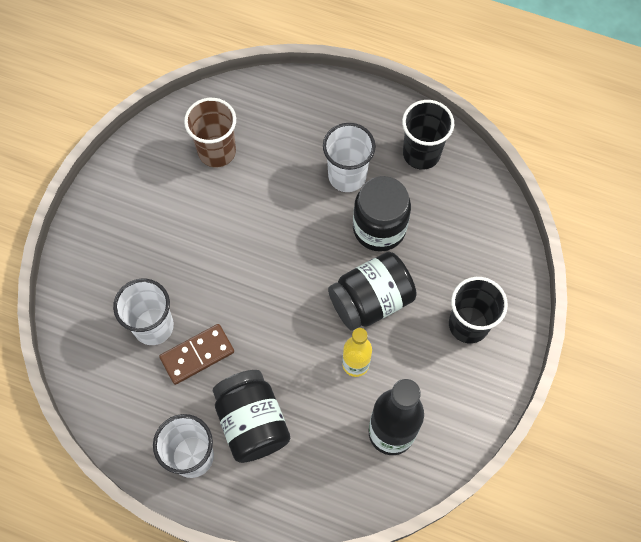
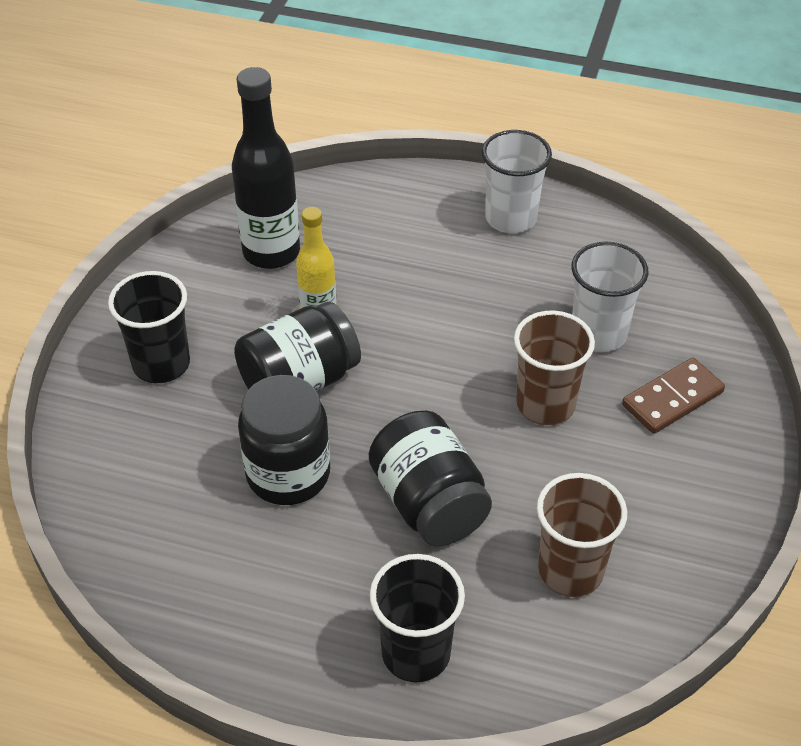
camera: 175 degrees right, 20 degrees down
(197, 355) = (530, 308): brown domino -> brown domino (672, 398)
(205, 268) = (545, 405): none -> brown cup
(252, 422) = (445, 250): black jar -> black jar (429, 503)
(347, 176) = (343, 548): white cup -> none
(421, 153) = (215, 594): black cup -> black cup (416, 653)

